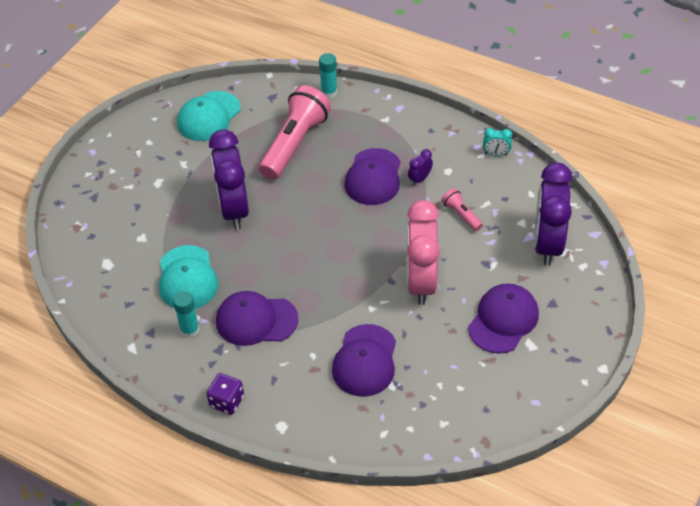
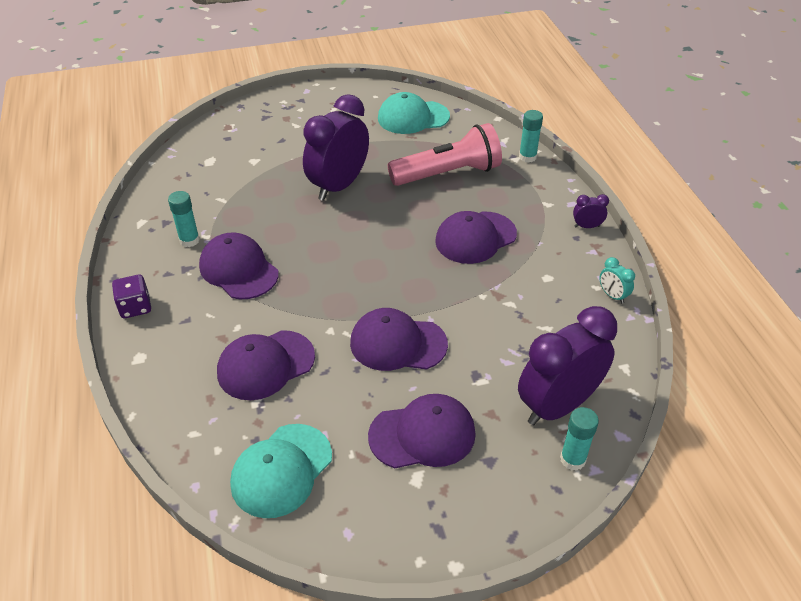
camera: 45 degrees right, 5 degrees down
(187, 278) = (240, 206): turquoise cap -> turquoise cap (281, 470)
(419, 179) = (512, 266): purple clock -> purple clock (587, 226)
(421, 282) = (397, 343): pink clock -> purple cap
(461, 215) = (510, 319): pink flashlight -> none
(588, 266) = (572, 459): none -> turquoise glue stick

